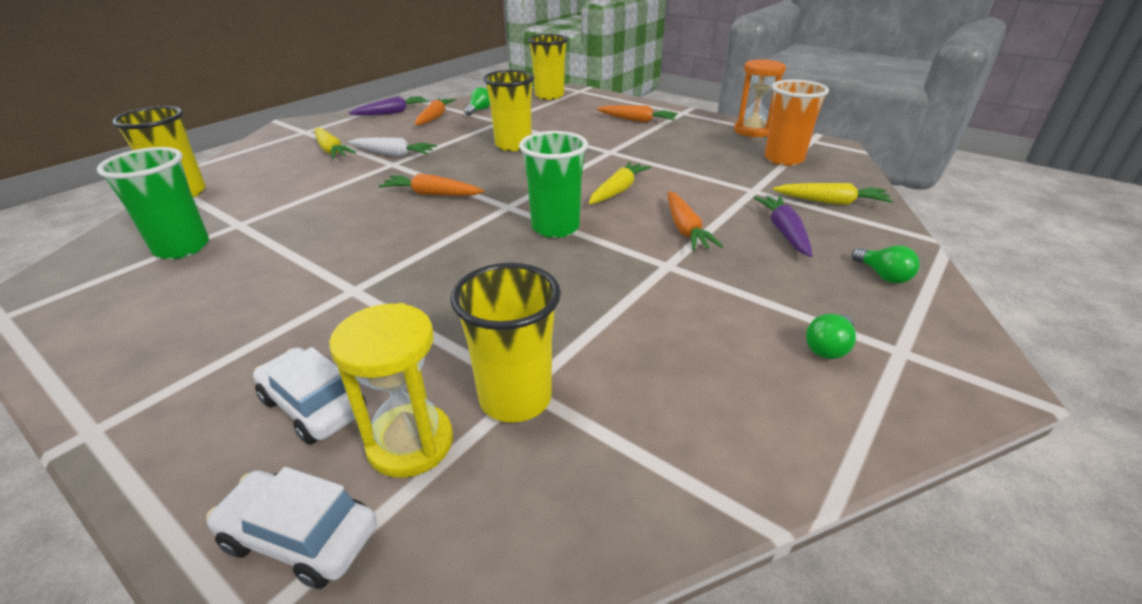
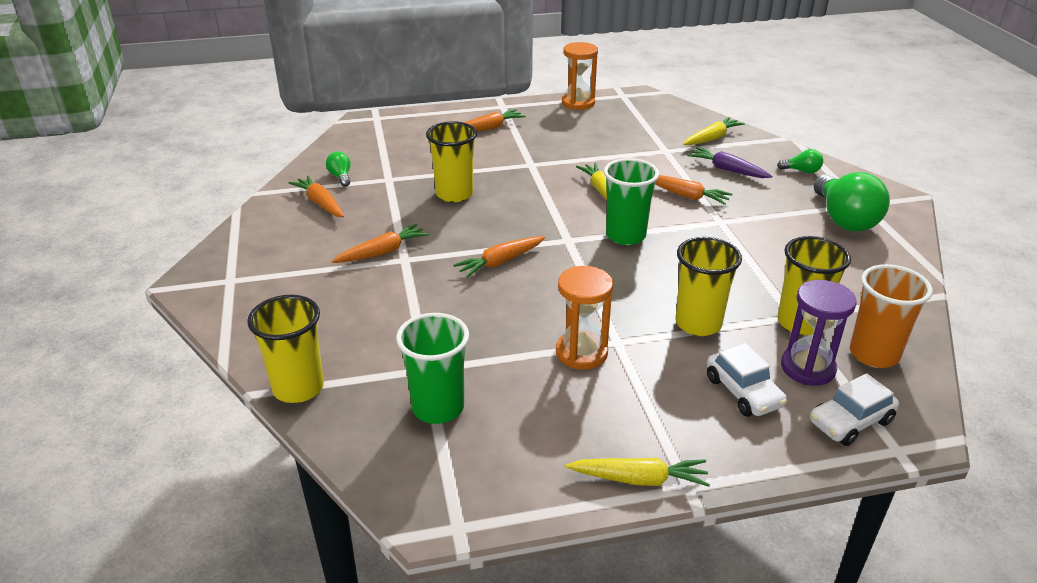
camera: 50 degrees left, 0 degrees up
(314, 406) = (743, 392): white car -> white car turned 105 degrees counterclockwise
(316, 278) = (581, 353): none -> orange hourglass
(331, 150) = (316, 279): yellow carrot -> yellow carrot (639, 479)
(392, 113) = (263, 219): purple carrot -> none
(393, 154) = (382, 252): white carrot -> orange carrot
(410, 443) = (807, 368): yellow hourglass -> purple hourglass
(549, 96) = (364, 134): yellow cup -> yellow cup (698, 324)
(783, 159) = (637, 118): orange cup -> orange cup (874, 354)
(828, 347) = (844, 219): green light bulb -> green light bulb, size x2.18

